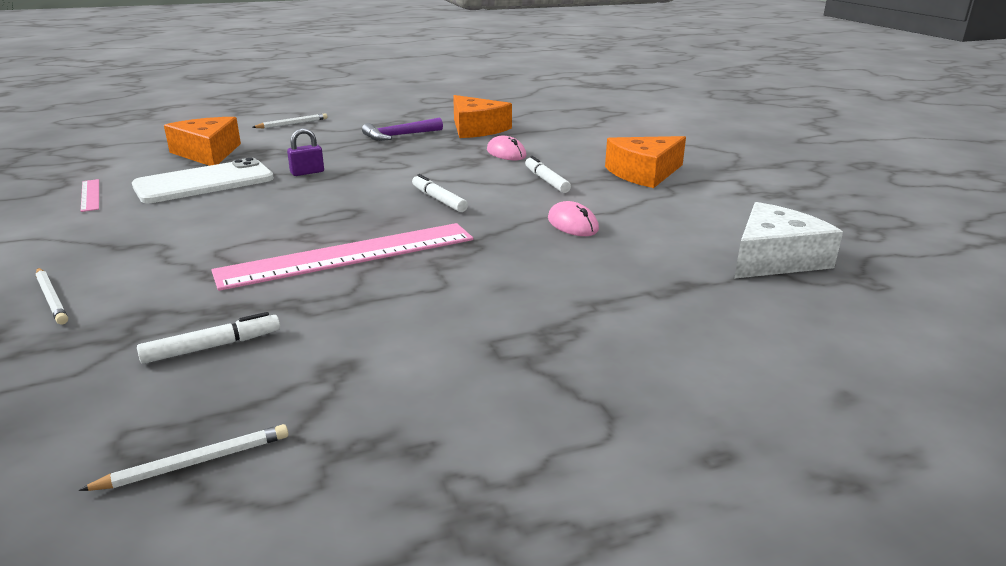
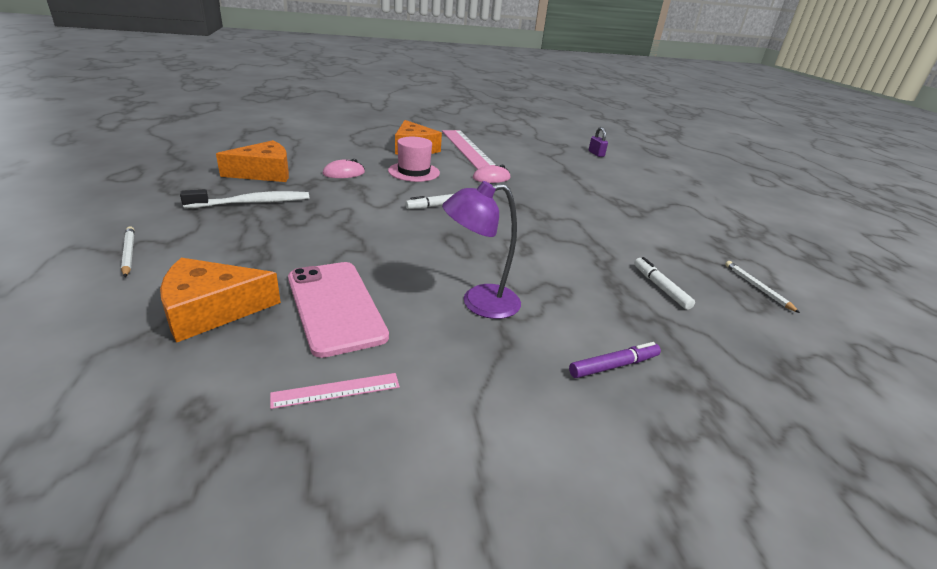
camera: 85 degrees left, 5 degrees up
(51, 298) = (614, 366): white pencil -> purple marker
(197, 232) = (479, 303): none -> purple lamp
(204, 182) = (335, 306): white phone -> pink phone
(307, 172) = (339, 250): purple padlock -> purple padlock (596, 154)
(348, 255) = (531, 242): pink ruler -> pink ruler (468, 149)
(399, 136) = (253, 203): purple hammer -> white toothbrush
(546, 180) = (414, 172): white marker -> pink hat
(774, 259) = (539, 152): white cheese -> none

